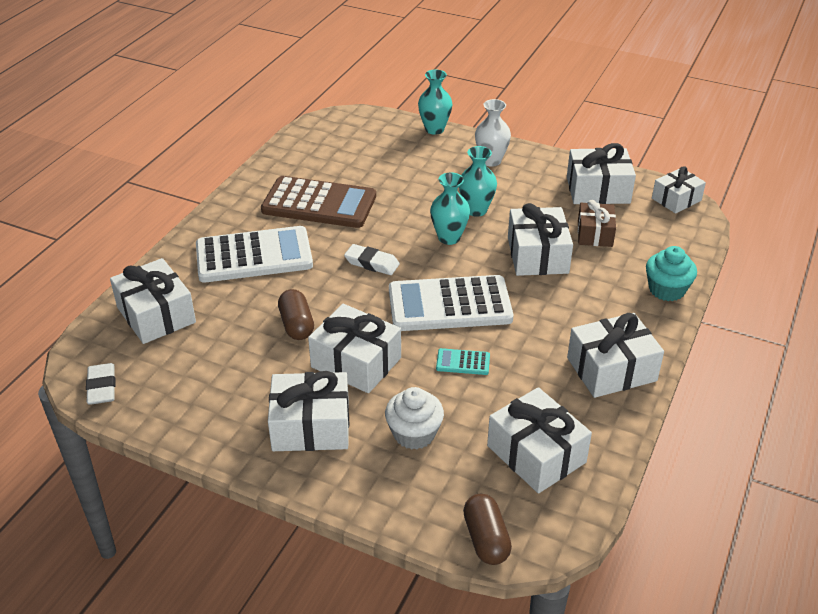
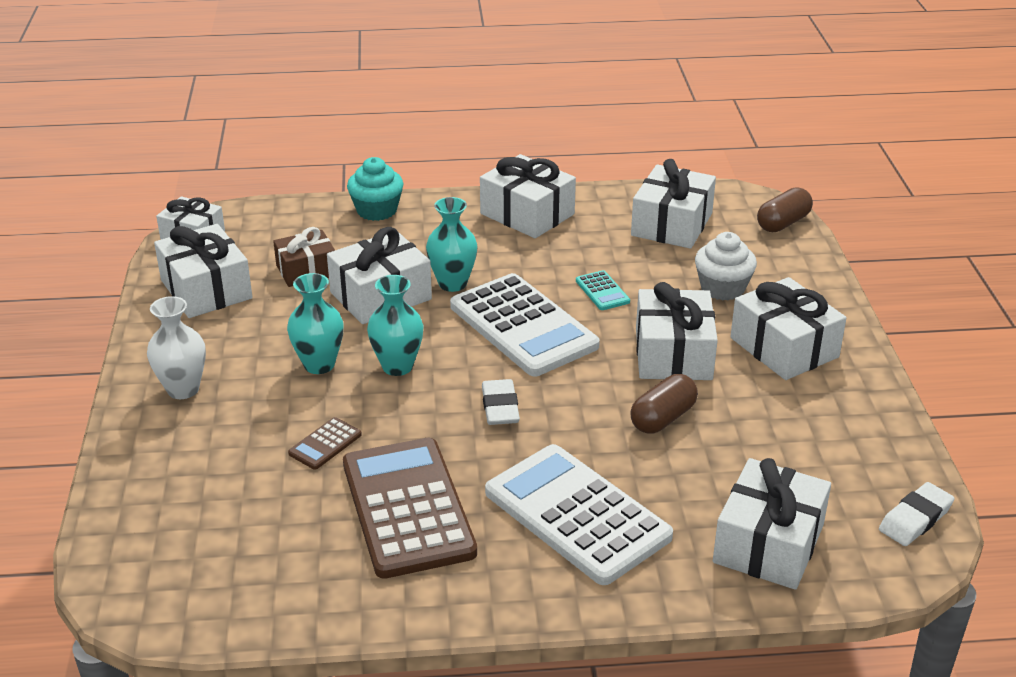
camera: 120 degrees left, 5 degrees down
(397, 193) = (325, 444): none -> brown calculator
(434, 129) = (115, 472): turquoise vase -> turquoise vase (452, 283)

